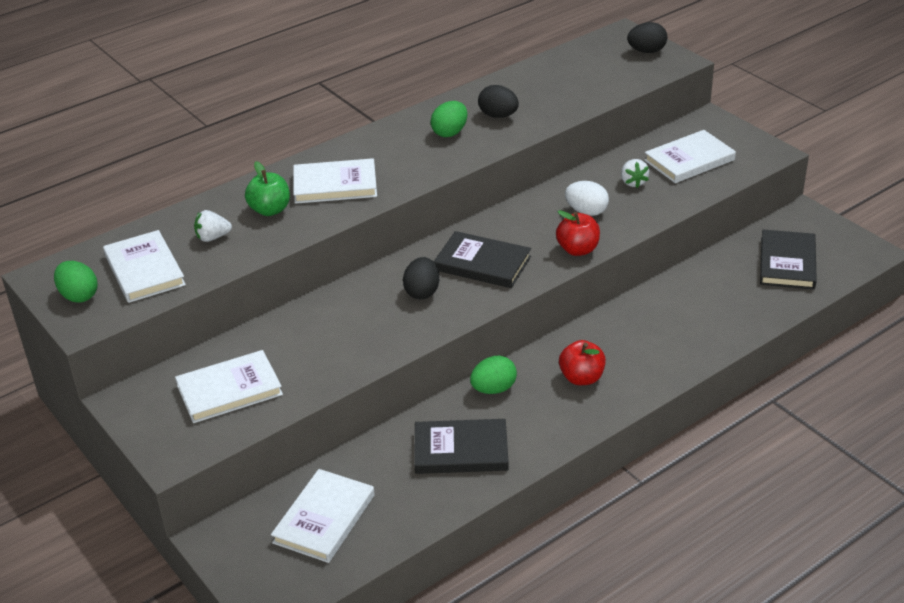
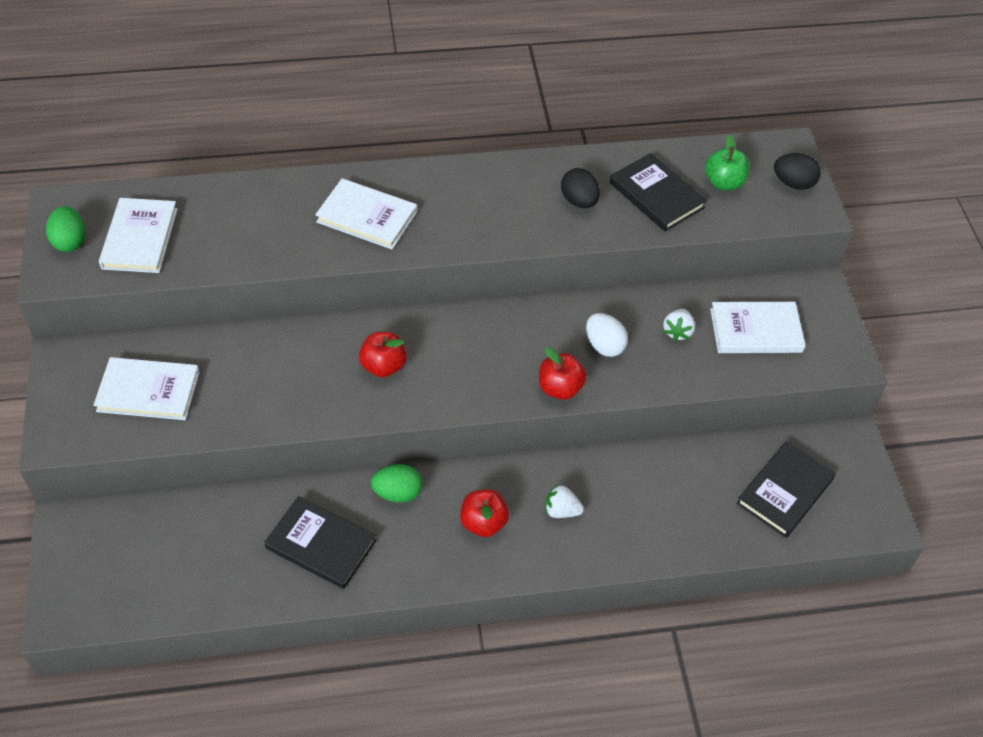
camera: 25 degrees right, 15 degrees up
(212, 237) = (220, 228): white strawberry -> white strawberry (561, 510)
(270, 210) = (290, 220): green apple -> green apple (723, 183)
(324, 519) = (161, 553): white book -> none
(422, 292) = (383, 366): black egg -> red apple
(450, 133) = (517, 201): green egg -> none
(482, 263) = (461, 360): black book -> black book (656, 195)

